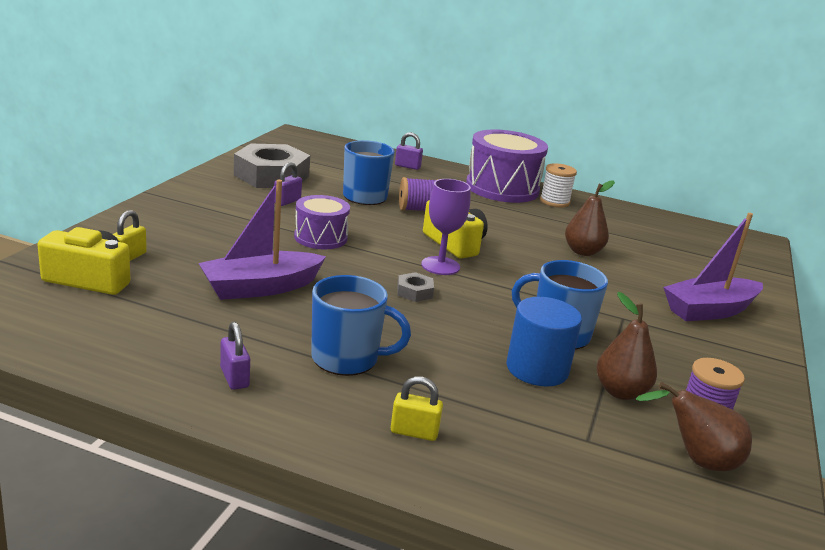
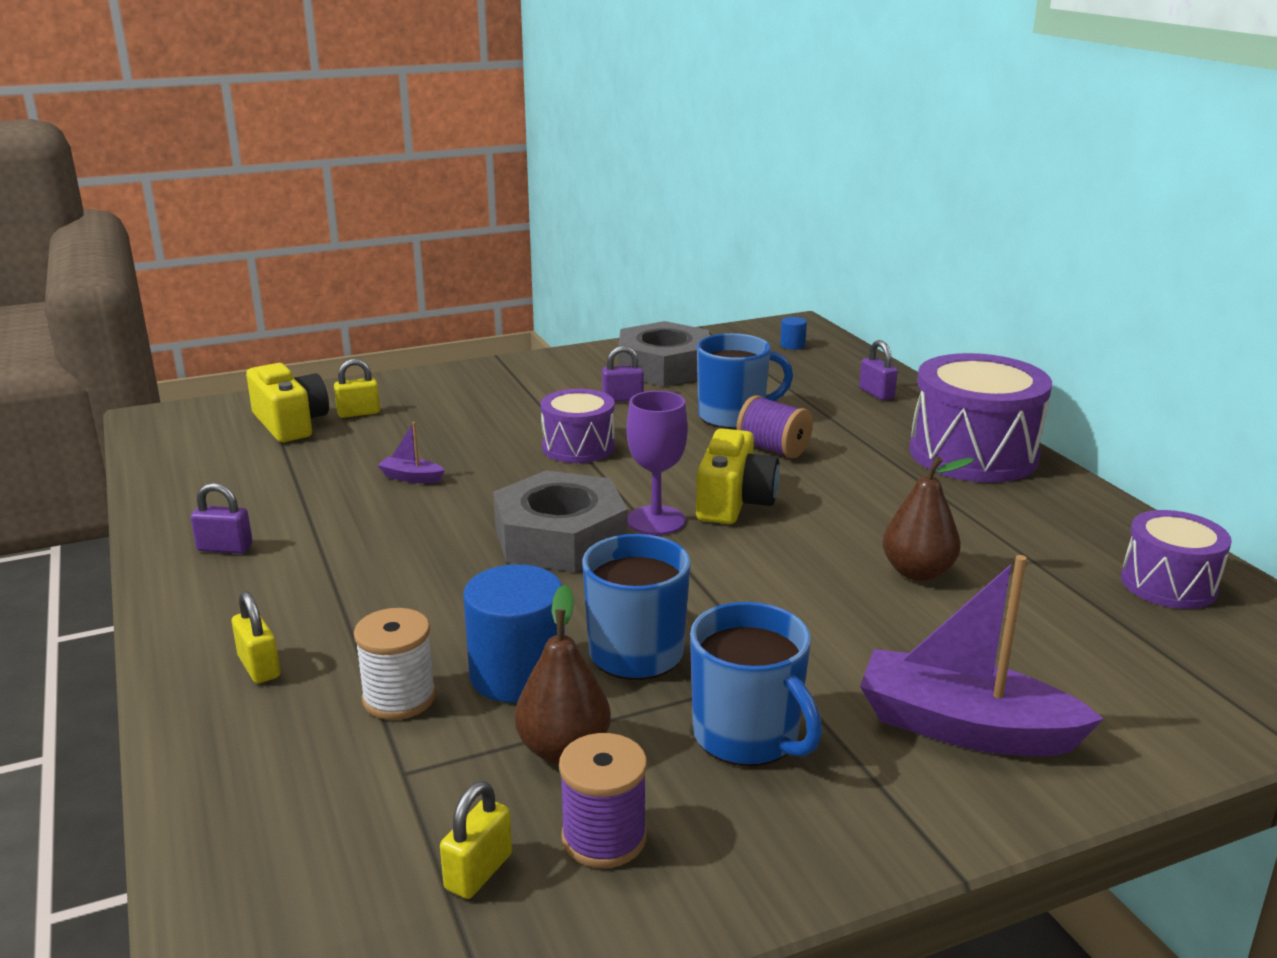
camera: 50 degrees right, 0 degrees up
(234, 377) = (225, 548): purple padlock -> purple padlock turned 75 degrees clockwise
(260, 287) = (411, 477): purple boat -> purple boat, size x0.43
(316, 147) = (792, 345): none -> blue cylinder
(347, 359) = (347, 574): blue mug -> blue mug (748, 736)
(414, 292) = (560, 537): grey nut -> grey nut, size x2.40
(554, 201) = (1029, 494): white spool -> white spool (399, 698)
(659, 226) = (1168, 584): none -> purple drum
(696, 460) = (478, 871): brown pear -> yellow padlock

